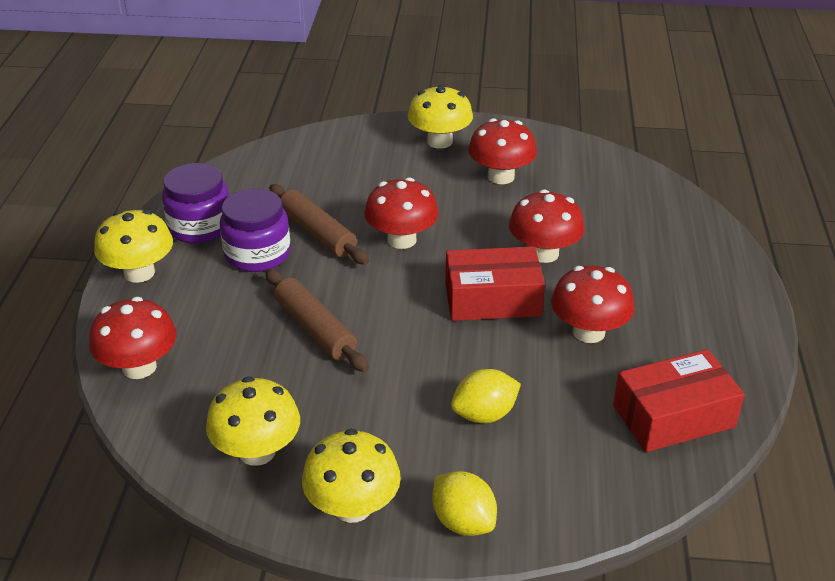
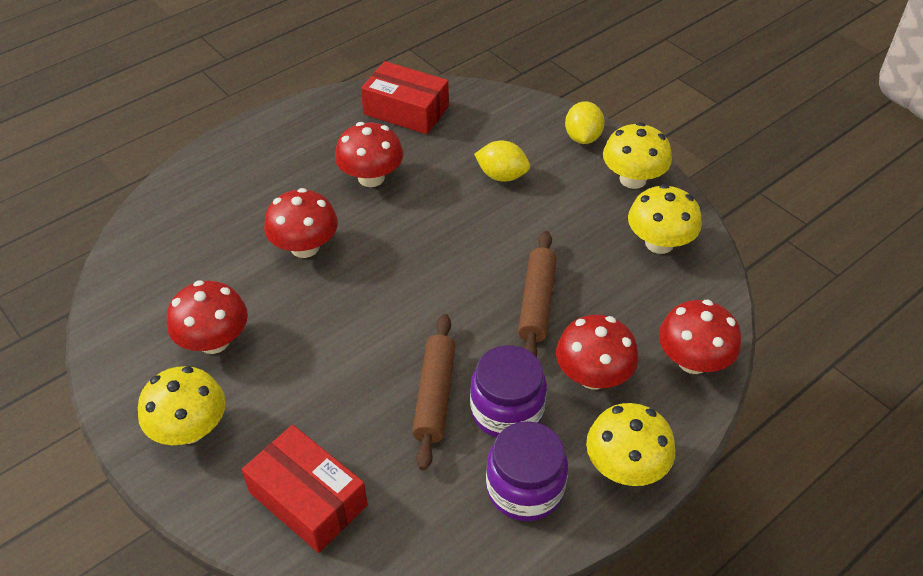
camera: 135 degrees left, 10 degrees up
(401, 240) = (380, 336): red mushroom -> red mushroom (593, 376)
(492, 299) = (392, 239): red box -> red box (308, 499)

